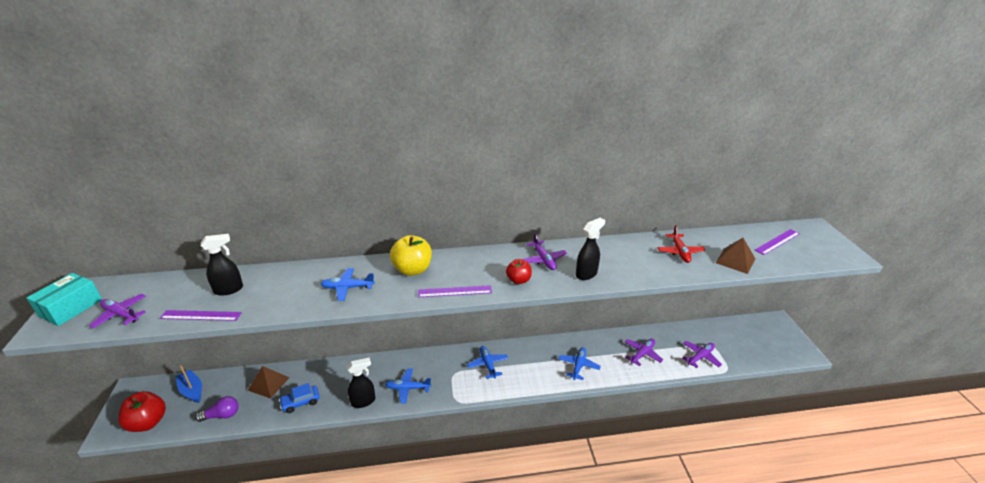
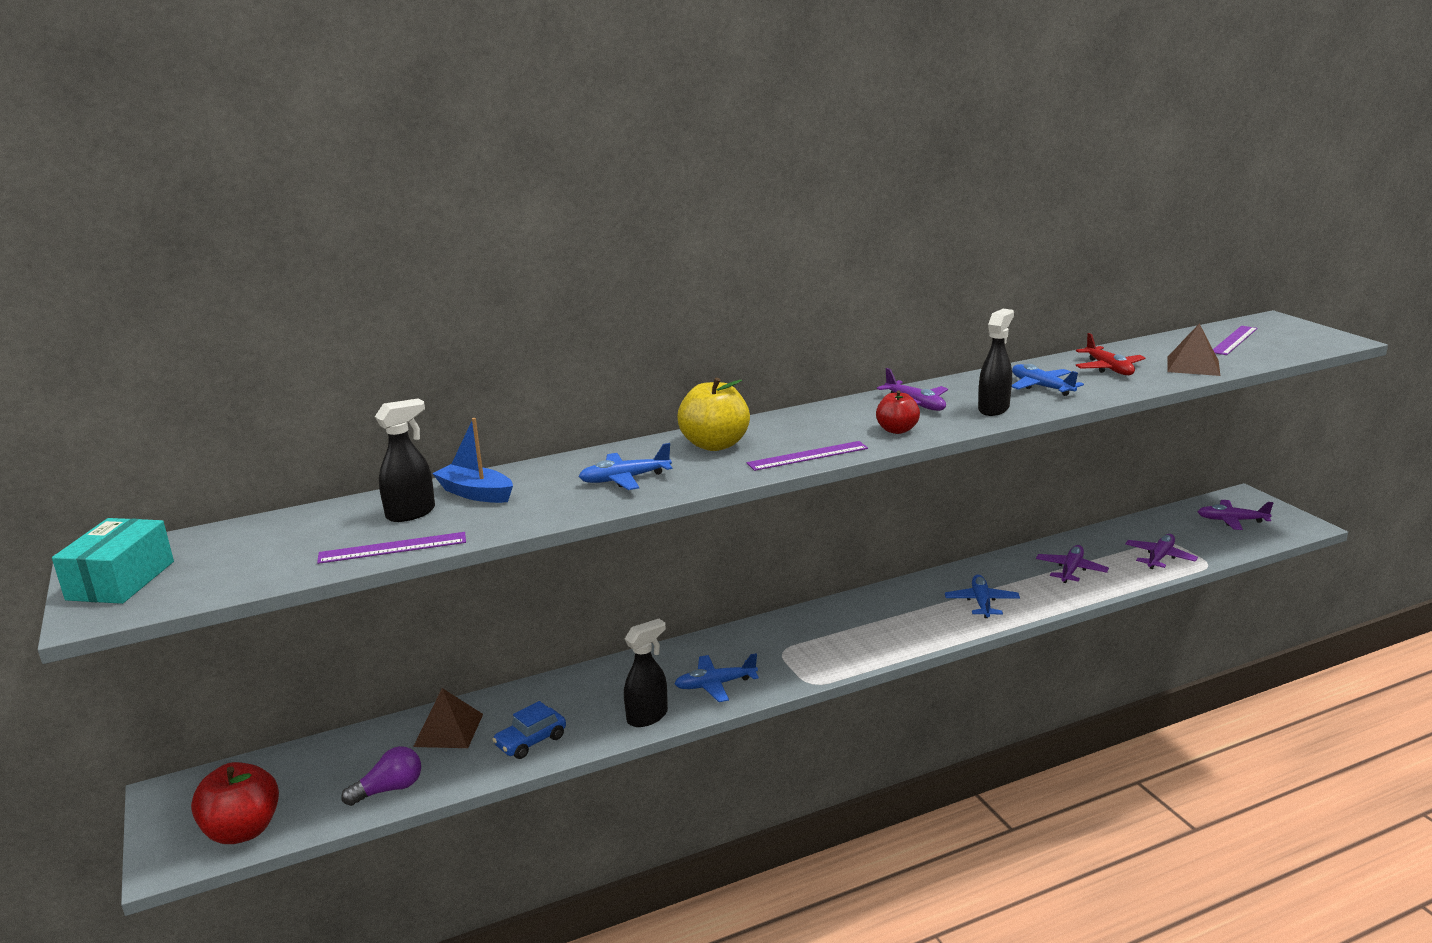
camera: 15 degrees left, 10 degrees down
(121, 315) = (235, 572): purple plane -> purple plane (1231, 520)
(192, 390) = (300, 769): blue boat -> blue boat (476, 493)
(488, 364) = (832, 629): blue plane -> blue plane (1041, 387)

